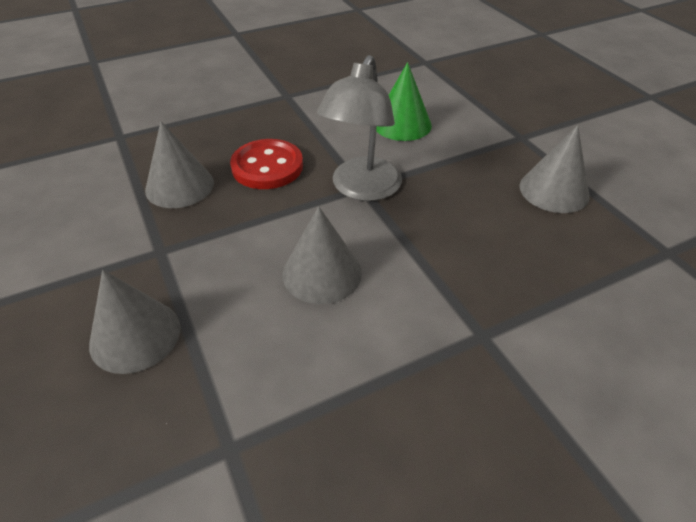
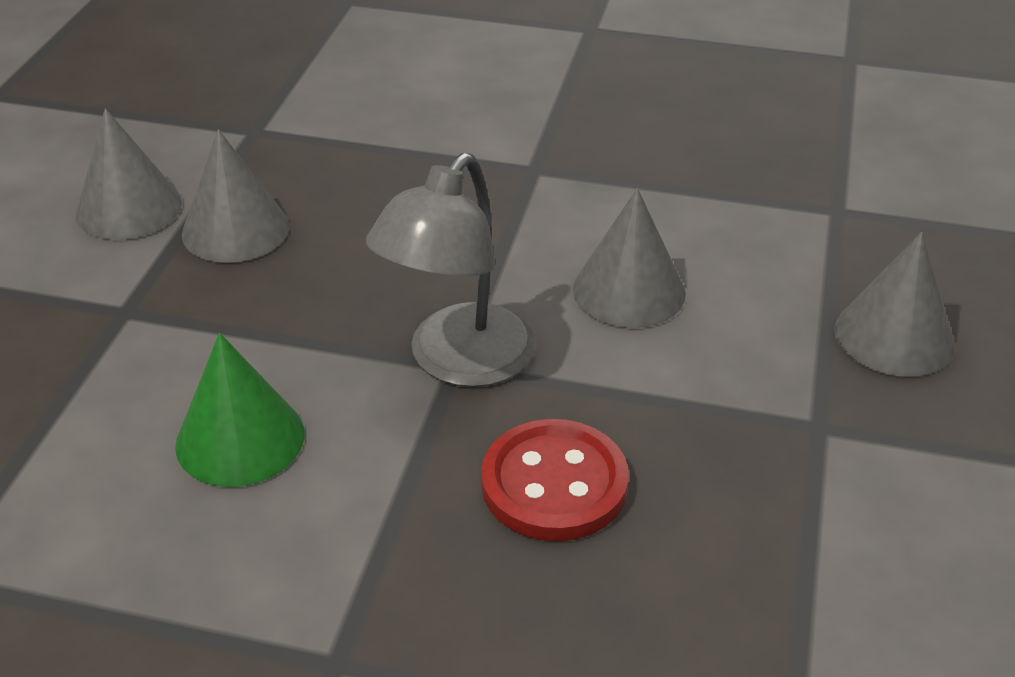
camera: 140 degrees left, 5 degrees down
(179, 186) = (730, 529): grey cone -> grey cone (129, 208)
(362, 189) = (458, 362): grey lamp -> grey lamp turned 150 degrees clockwise

